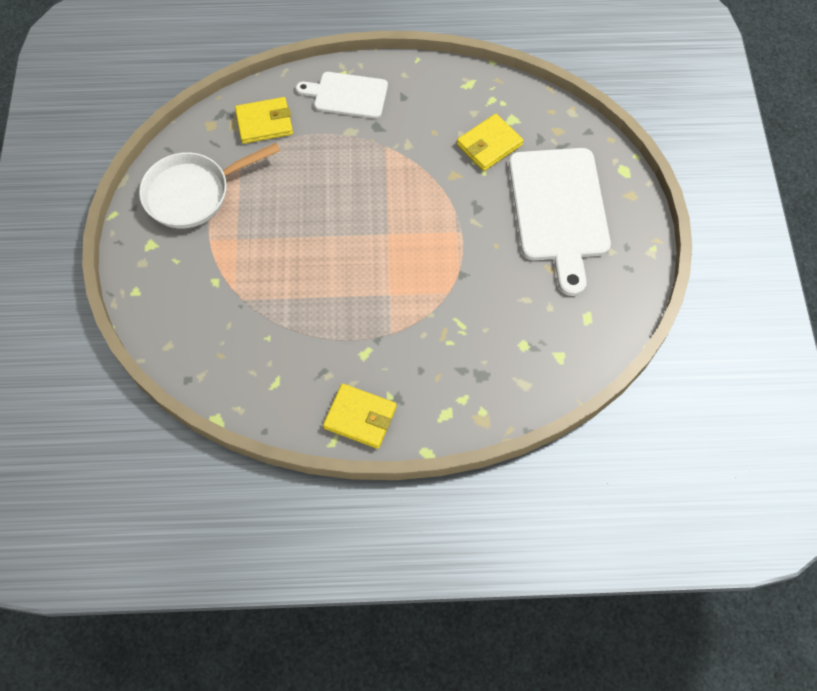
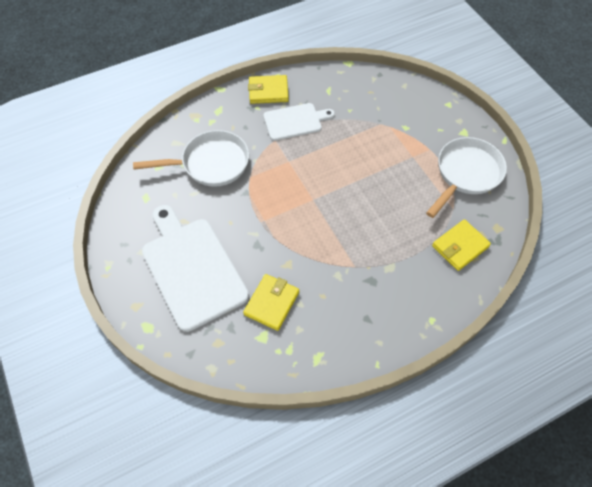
camera: 155 degrees right, 5 degrees down
(347, 95) = (414, 299): white cutting board -> white cutting board (295, 121)
(489, 332) = (211, 163): none -> white pan

